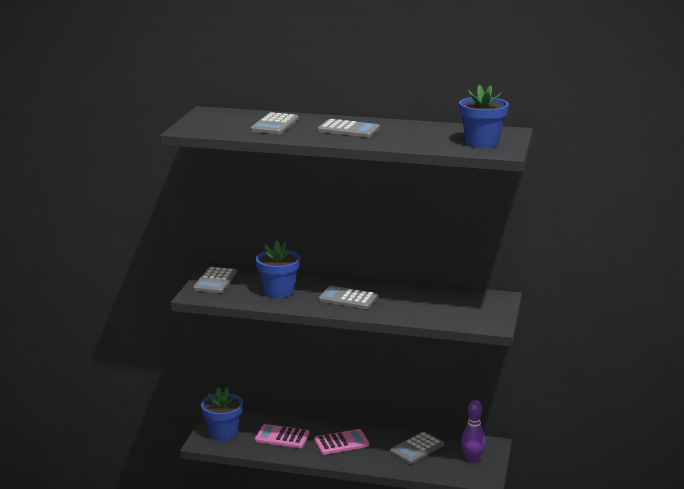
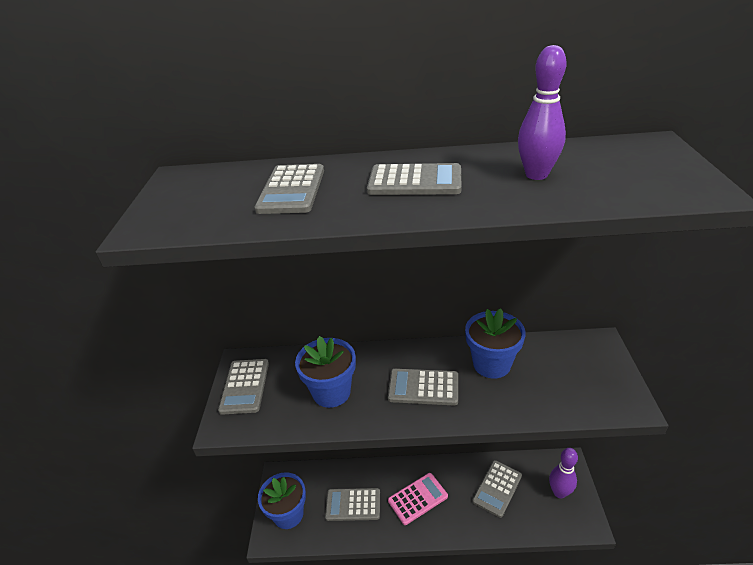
camera: 10 degrees left, 15 degrees up
(282, 437) = (353, 504): pink calculator -> grey calculator
(421, 135) = (536, 175): none -> purple bowling pin
(481, 143) = (646, 176): blue flower pot -> blue flower pot (491, 364)

